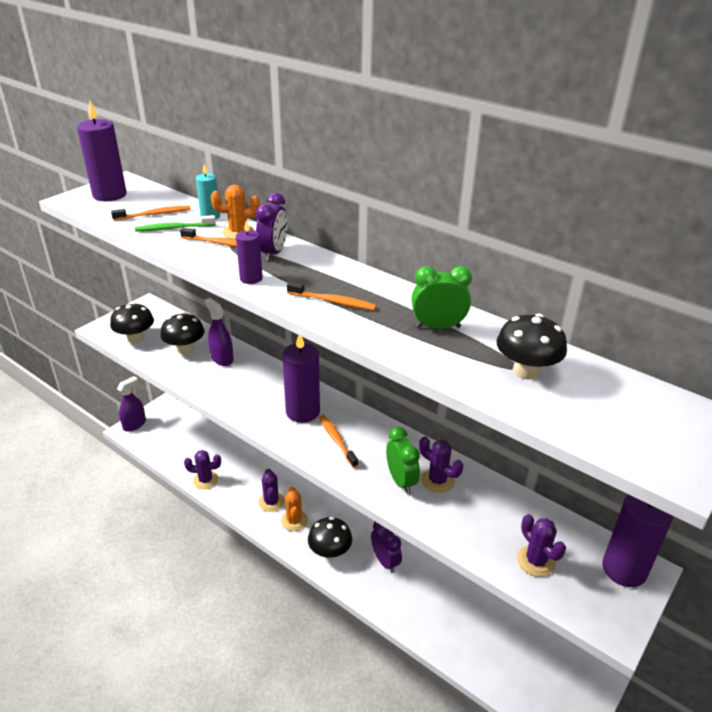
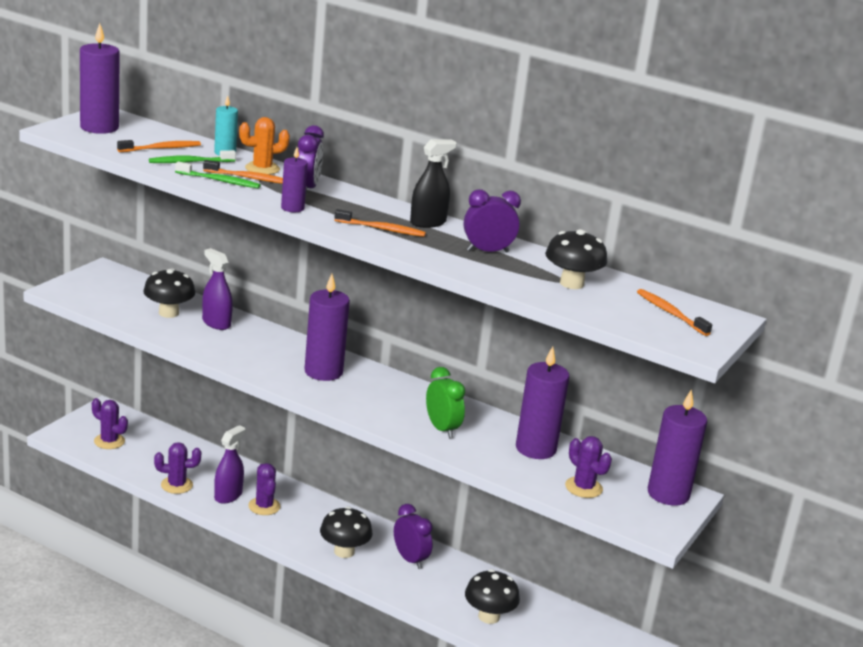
camera: 10 degrees left, 10 degrees down
(134, 424) = (68, 429): purple spray bottle -> purple spray bottle (228, 495)
(135, 338) = (104, 301): black mushroom -> black mushroom (489, 616)
(192, 249) = (219, 181): none -> green toothbrush
(294, 521) = (296, 523): orange cactus -> none
(337, 440) = (367, 396): orange toothbrush -> orange toothbrush (670, 313)
(382, 290) = (428, 222): none -> black spray bottle
(437, 480) = (480, 429): purple cactus -> purple cactus (109, 441)
(438, 327) = (487, 251): green clock -> purple clock
(490, 506) = (535, 449): none -> purple candle

